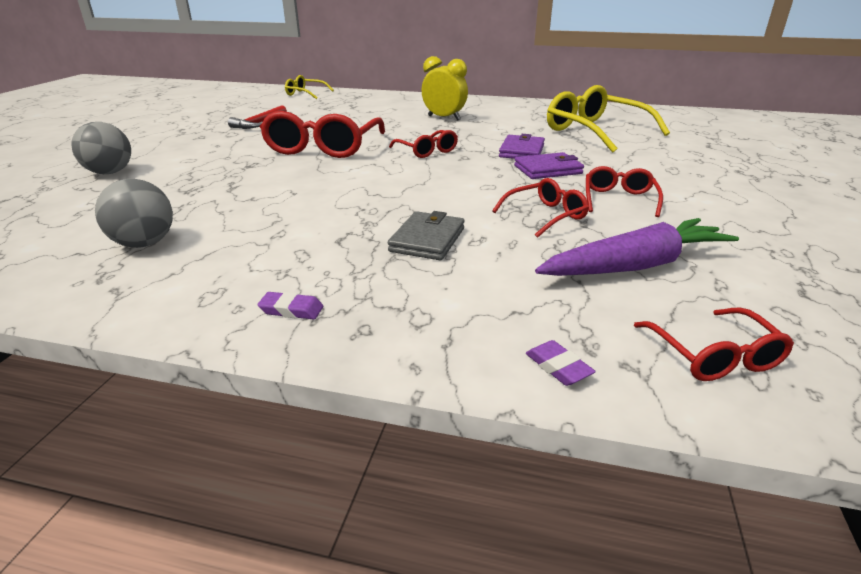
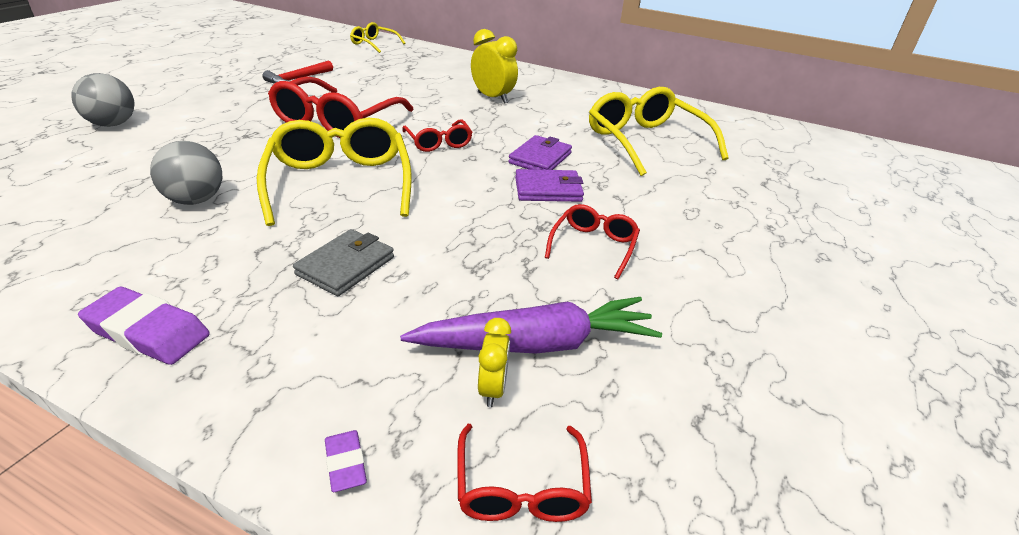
camera: 10 degrees right, 5 degrees up
(144, 243) = (78, 221): grey ball -> grey ball (195, 200)
(291, 310) = (148, 332): purple eraser -> purple eraser, size x1.91
(367, 187) = (340, 183): none -> yellow glasses
(545, 215) = (494, 255): red glasses -> none
(629, 299) = (492, 389): none -> yellow clock

